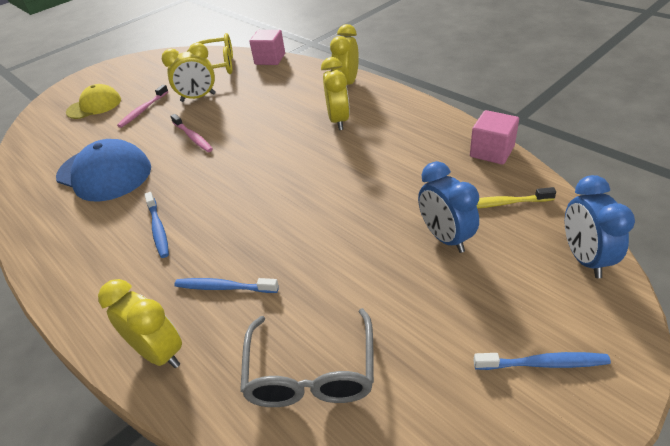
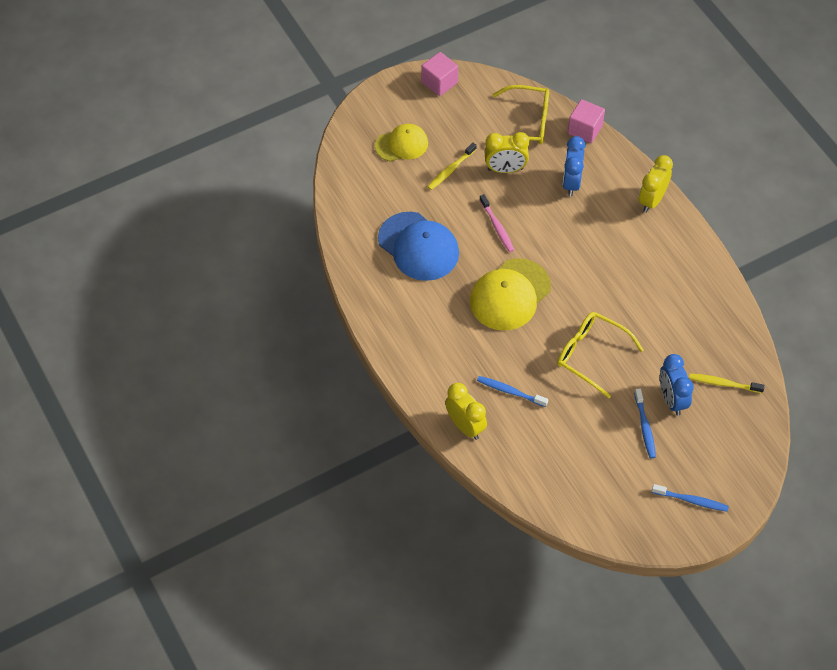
camera: 10 degrees right, 15 degrees up
(143, 110) = (451, 170): pink toothbrush -> yellow toothbrush
(158, 229) = (465, 324): blue toothbrush -> blue toothbrush (645, 427)
(212, 187) = (510, 295): none -> yellow cap
(311, 372) = (556, 466): grey glasses -> none
(324, 218) = (591, 355): none -> yellow glasses
(338, 120) = (630, 250): yellow clock -> none
(492, 151) = (742, 331): pink cube -> pink cube (439, 82)
(584, 258) = (755, 444): blue clock -> blue clock (571, 183)

